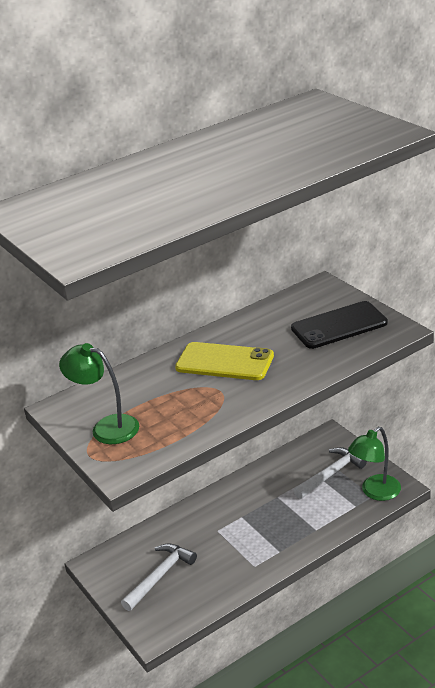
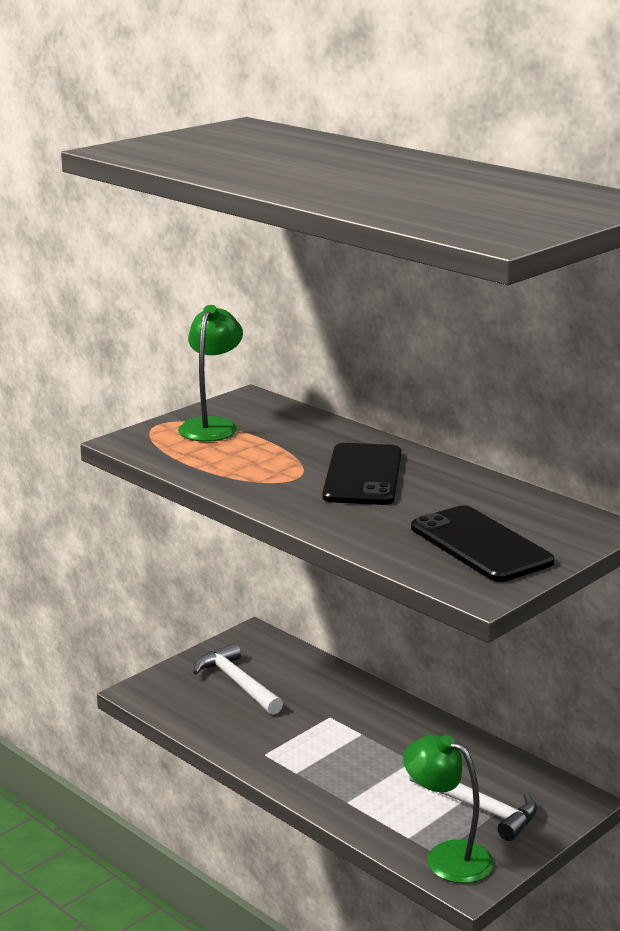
camera: 75 degrees right, 10 degrees down
(160, 576) = (237, 683): white hammer -> white hammer turned 150 degrees counterclockwise
(224, 362) = (362, 475): yellow phone -> black phone

